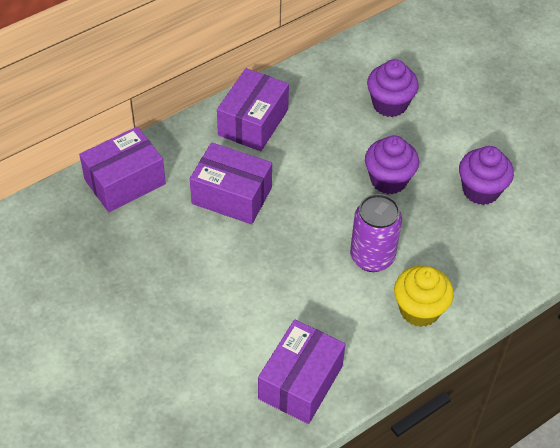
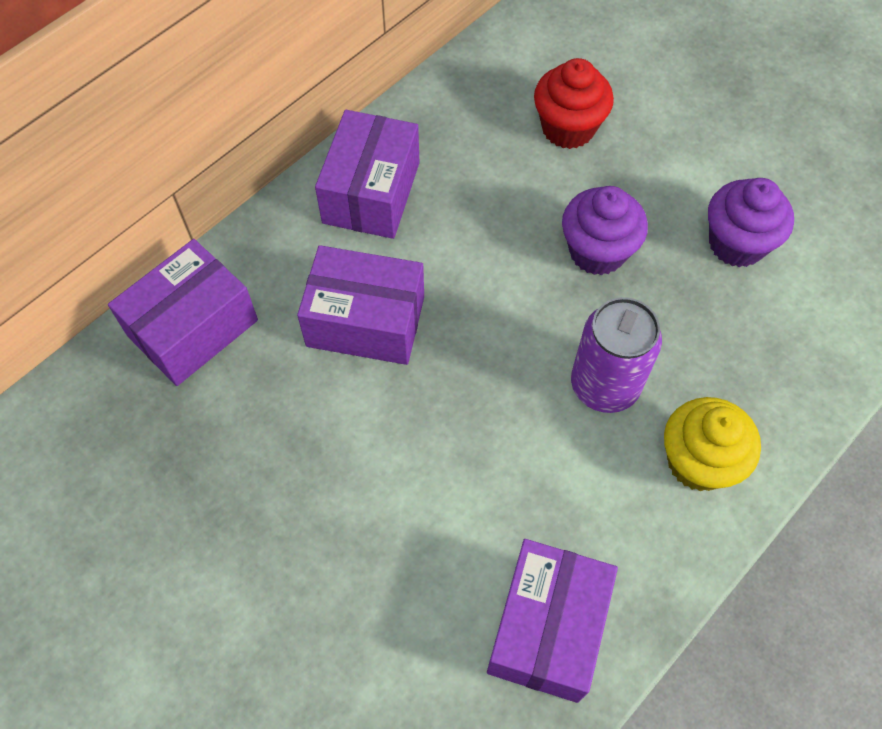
camera: 10 degrees left, 10 degrees up
(389, 104) = (568, 128): purple cupcake -> red cupcake

